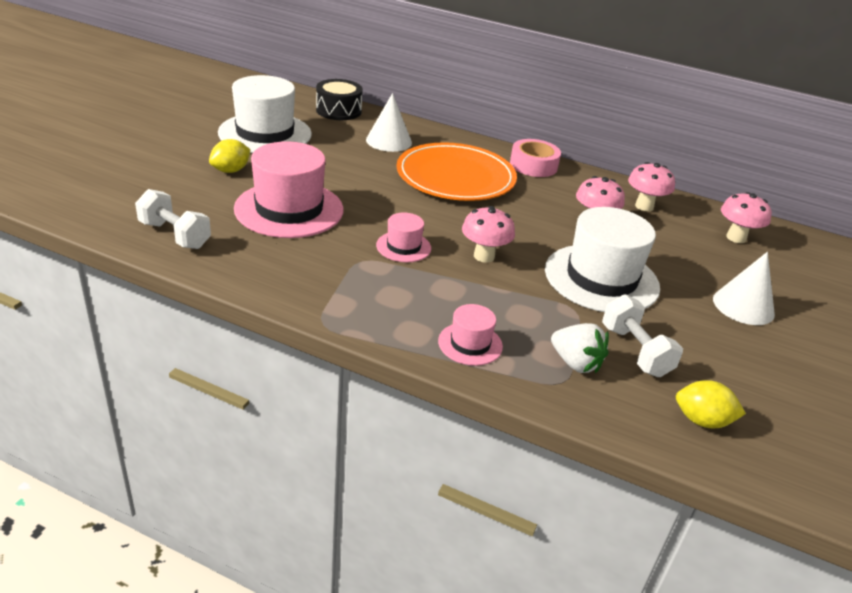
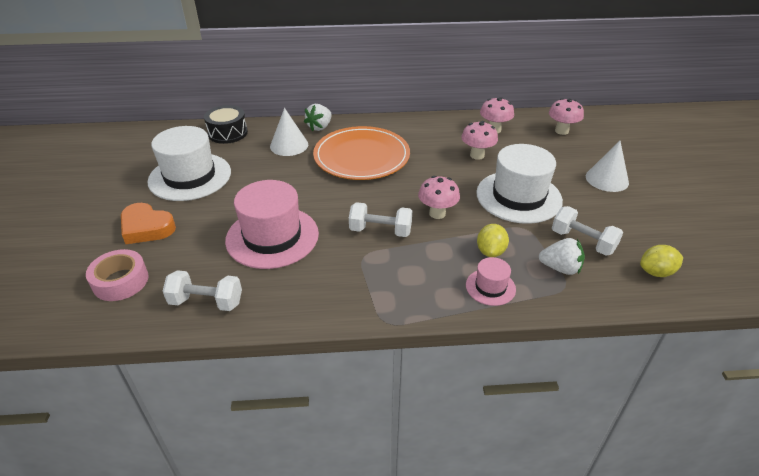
camera: 25 degrees left, 5 degrees up
(185, 159) = (146, 228): none -> orange heart
(230, 170) = (195, 222): yellow lemon -> yellow lemon (490, 251)
(403, 247) = (380, 231): pink hat -> white dumbbell
(438, 136) = (320, 127): none -> white strawberry
(533, 165) = (402, 126): pink tape -> pink tape (120, 281)

